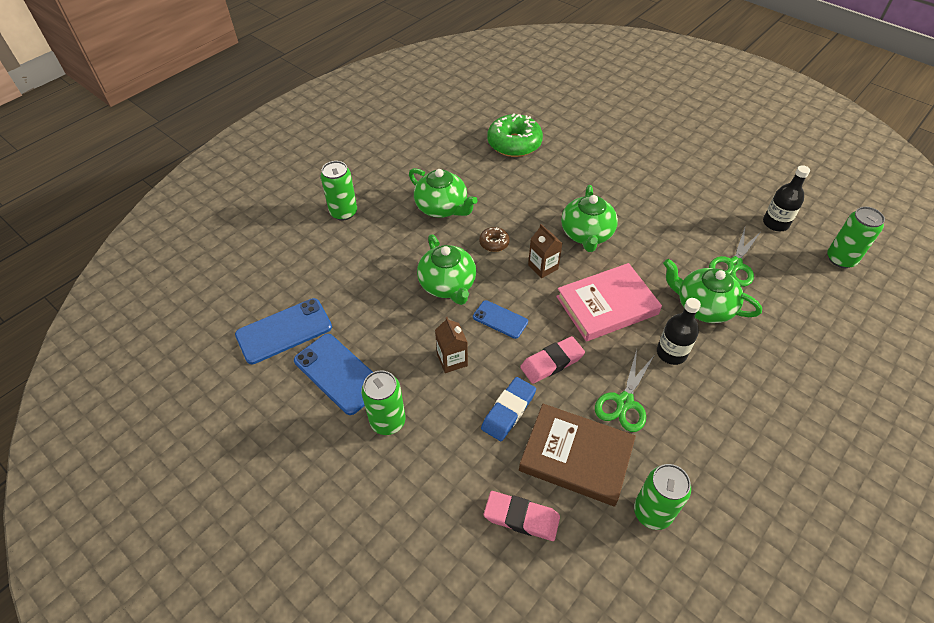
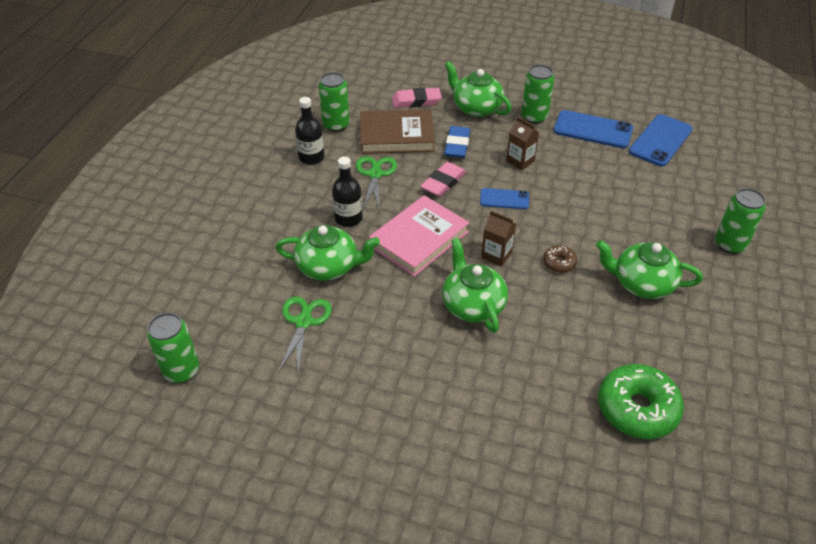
camera: 155 degrees right, 5 degrees down
(448, 285) = (569, 211): green teapot -> green teapot (476, 108)
(775, 223) = (259, 397): black bottle -> black bottle (311, 157)

